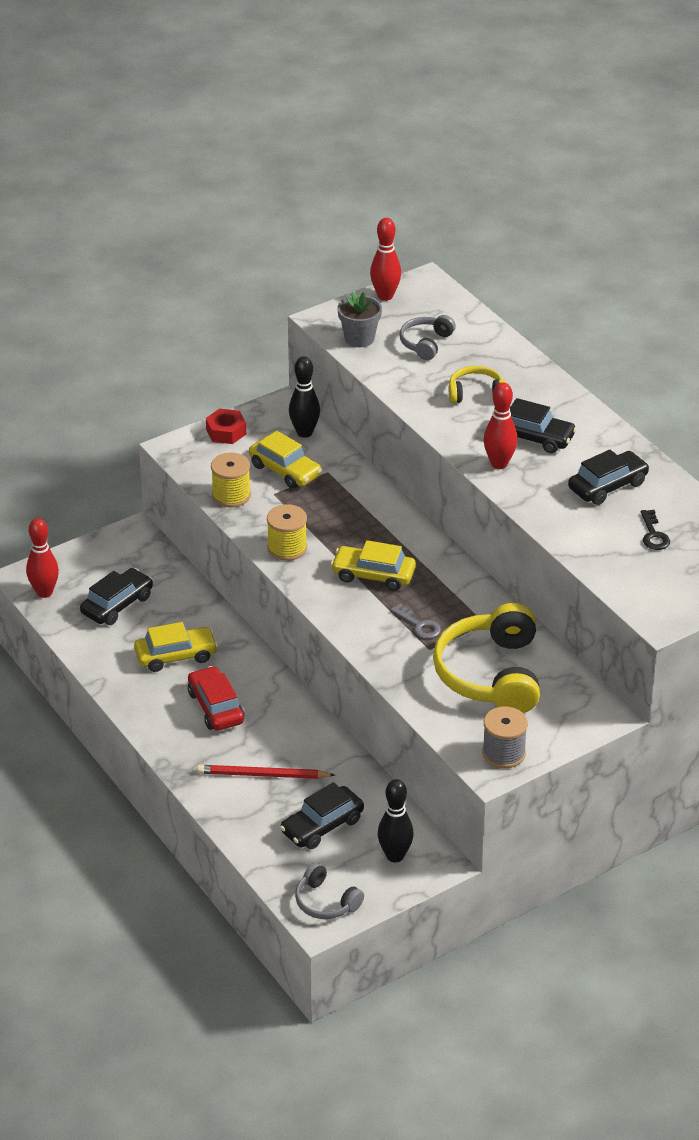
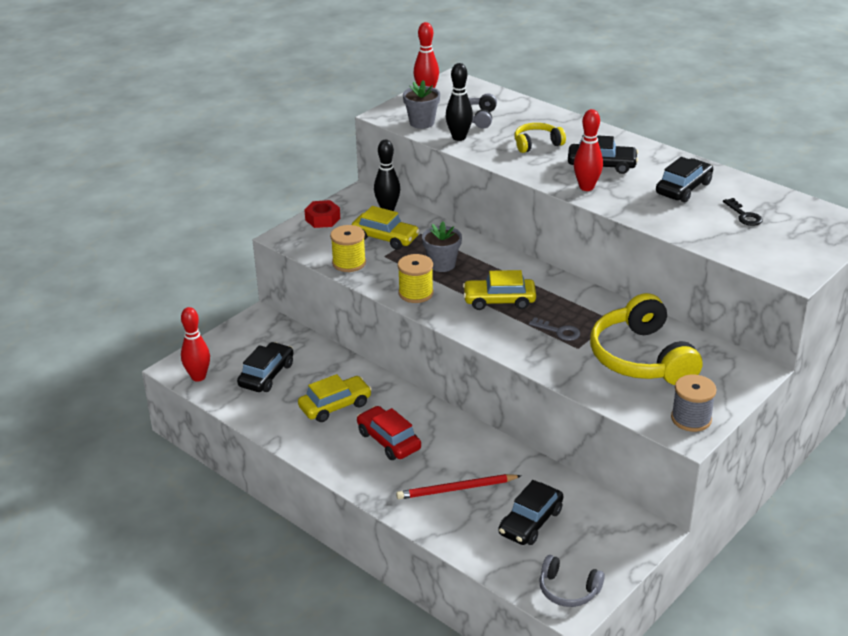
camera: 15 degrees left, 5 degrees down
(332, 517) = (442, 264): none -> grey flower pot
(395, 856) = (608, 534): black bowling pin -> black bowling pin (459, 137)

